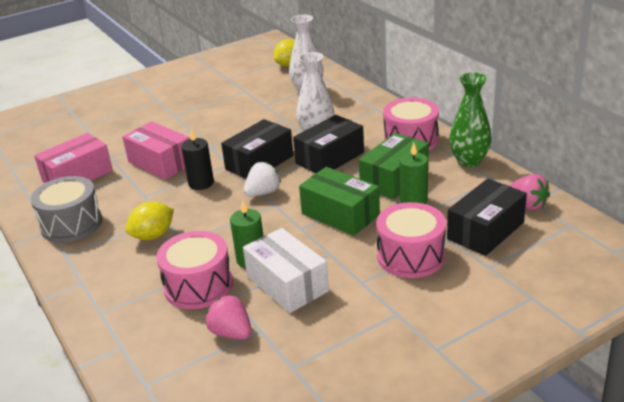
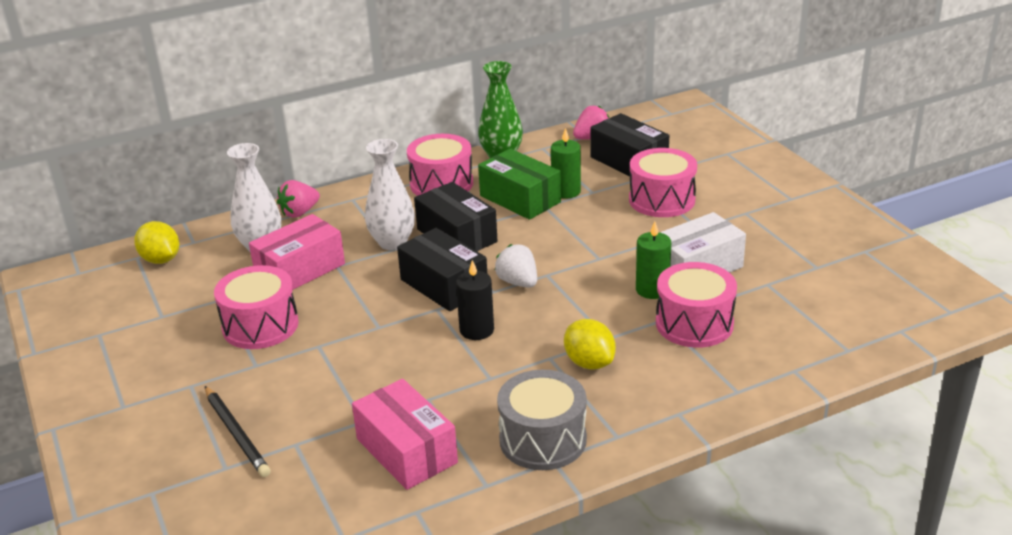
camera: 85 degrees left, 0 degrees up
(110, 122) = (237, 433): none -> black pencil
(161, 163) = (405, 368): pink box -> pink box (300, 270)
(214, 108) = (260, 326): none -> pink drum
(231, 333) = (771, 300): pink strawberry -> pink strawberry (299, 212)
(340, 214) = (579, 233): green box -> none

